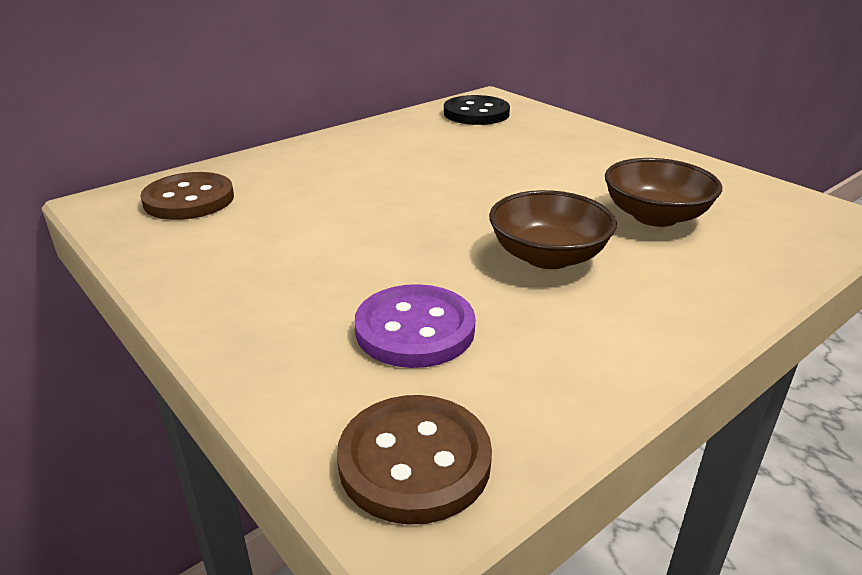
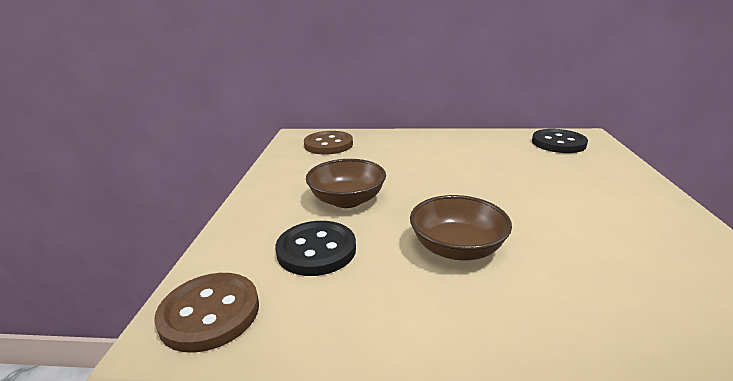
camera: 45 degrees right, 5 degrees down
(415, 329) = (316, 250): purple button -> black button
(655, 216) = (591, 259): brown bowl -> brown bowl (347, 200)

